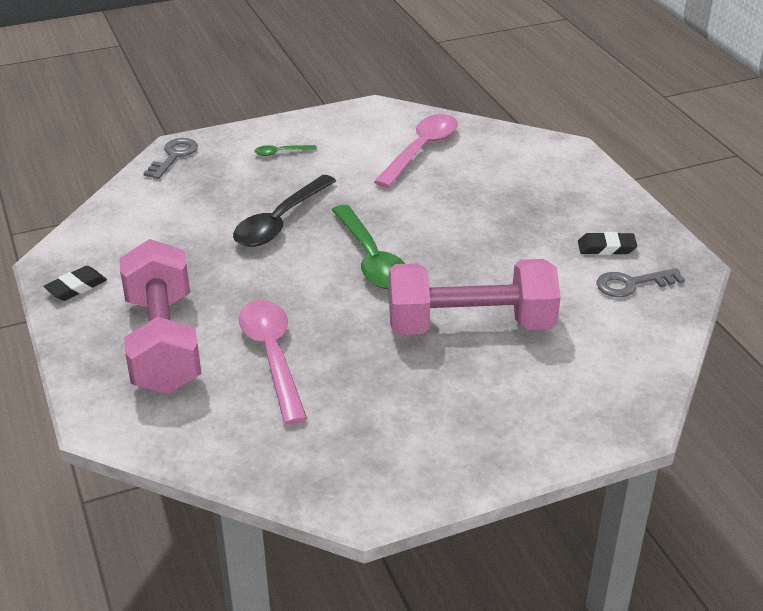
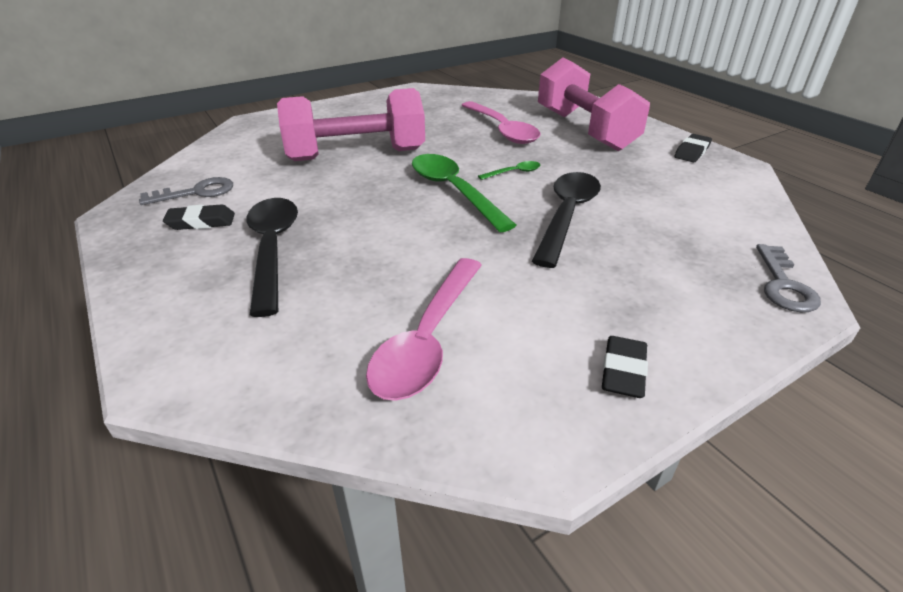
camera: 170 degrees right, 0 degrees up
(281, 152) = (642, 308): green spoon -> green spoon (514, 173)
(318, 128) = (623, 371): none -> black eraser
(533, 215) = (272, 249): none -> black spoon

